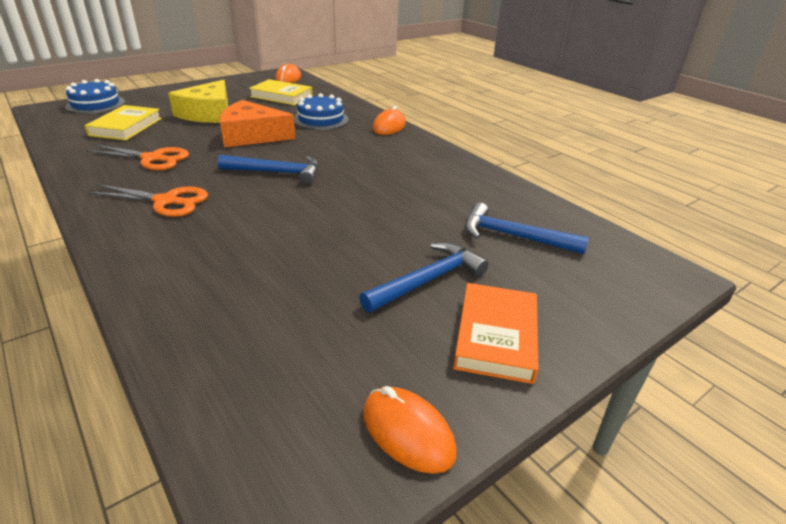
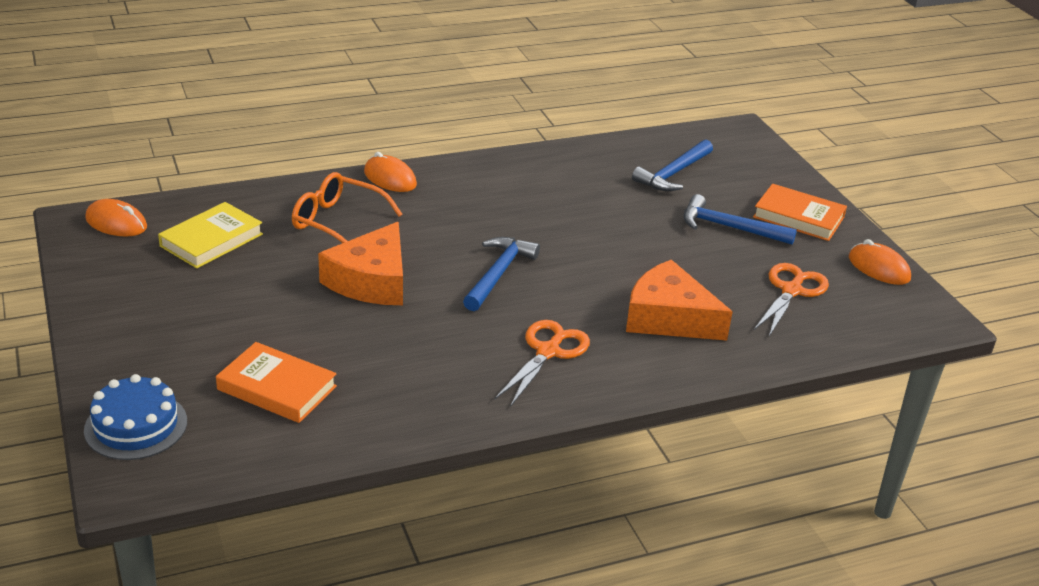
camera: 75 degrees left, 0 degrees up
(126, 127) = (277, 388): yellow book -> orange book
(152, 159) = (418, 362): orange scissors -> orange scissors (791, 291)
(208, 113) = (257, 311): yellow cheese -> none
(228, 254) = (669, 317): none -> orange cheese
(321, 119) = (337, 222): blue cake -> orange glasses
(407, 432) = (878, 268): orange mouse -> orange mouse turned 75 degrees clockwise
(428, 280) = (728, 227): blue hammer -> blue hammer turned 45 degrees counterclockwise

